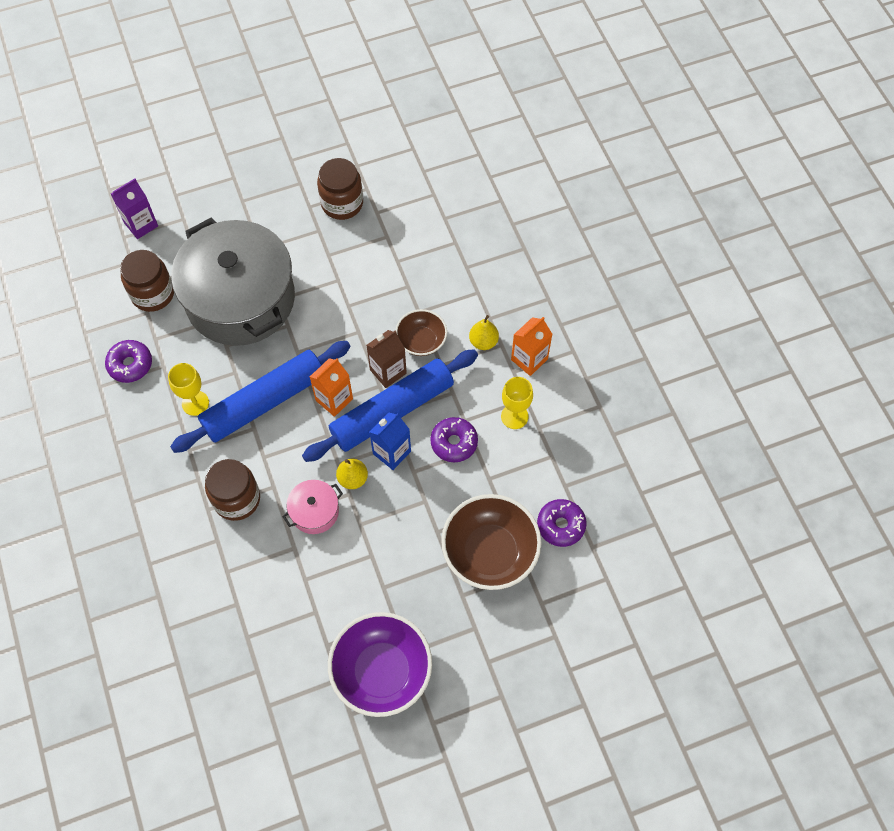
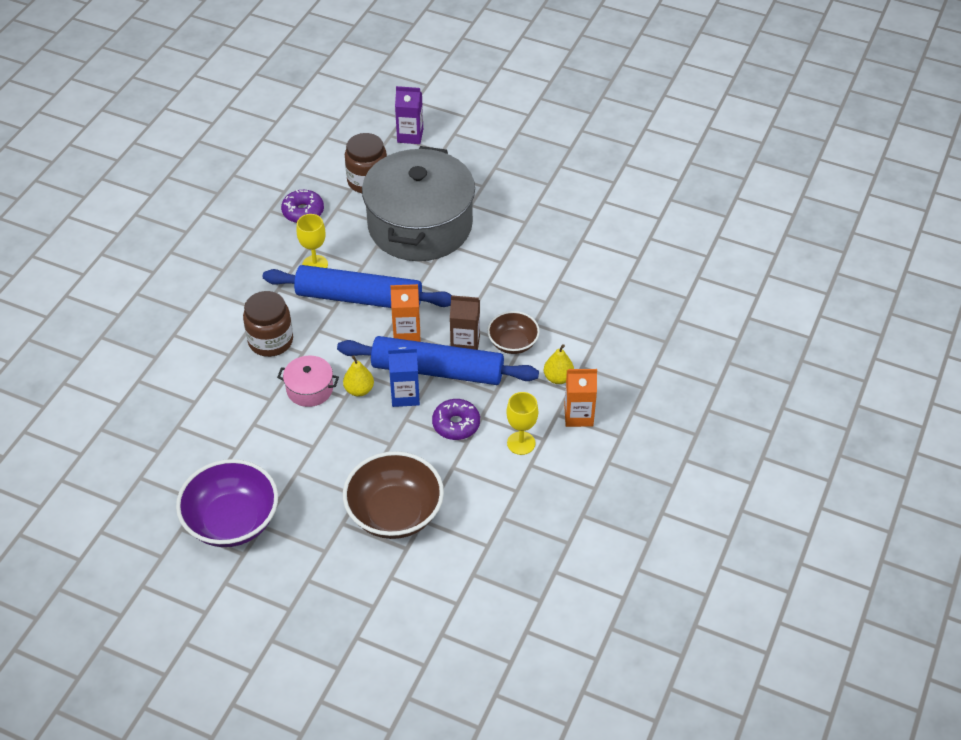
camera: 45 degrees right, 15 degrees down
(342, 203) = (563, 217): brown jar -> none
(561, 525) = (467, 540): purple donut -> none

